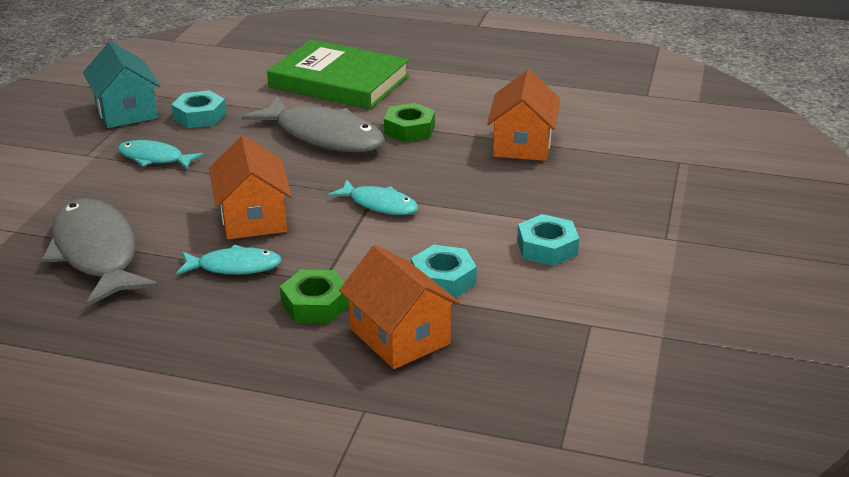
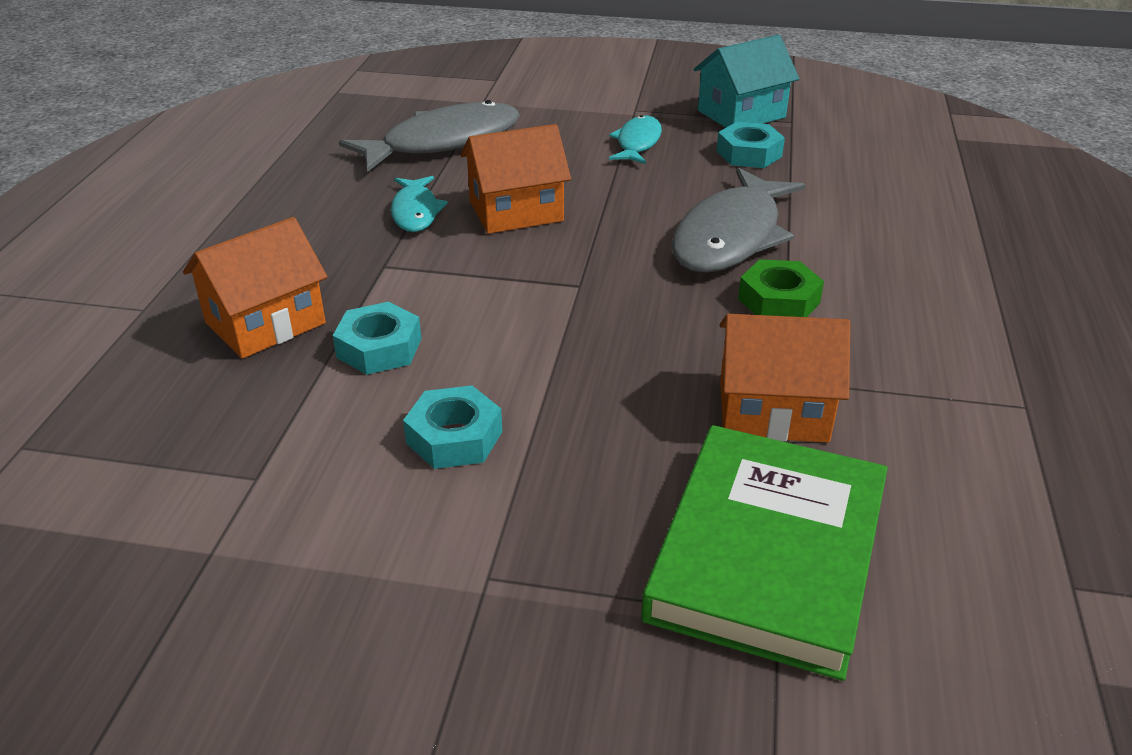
camera: 85 degrees right, 5 degrees up
(315, 304) = (338, 265): green nut -> none
(339, 81) = (903, 233): green book -> green book (767, 553)
(379, 204) = (558, 290): turquoise fish -> none

